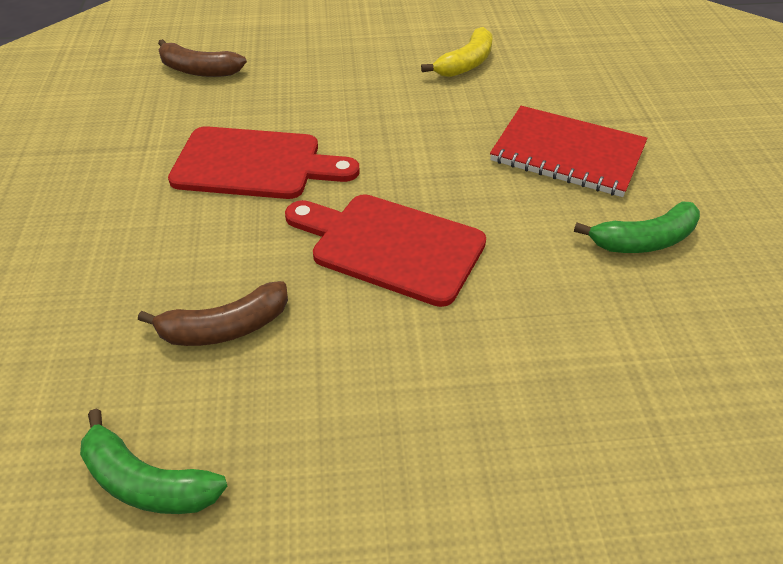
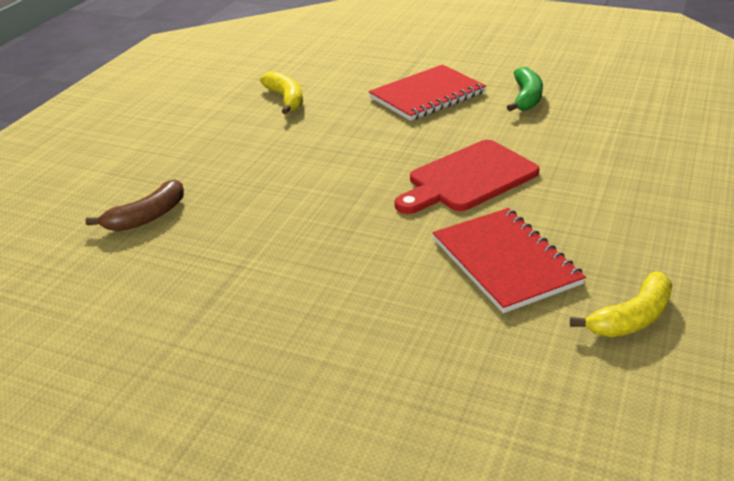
camera: 60 degrees left, 10 degrees down
(146, 482) = (632, 318): green banana -> yellow banana
(225, 328) = (505, 261): brown banana -> red notebook
(254, 164) = (323, 214): red cutting board -> none

